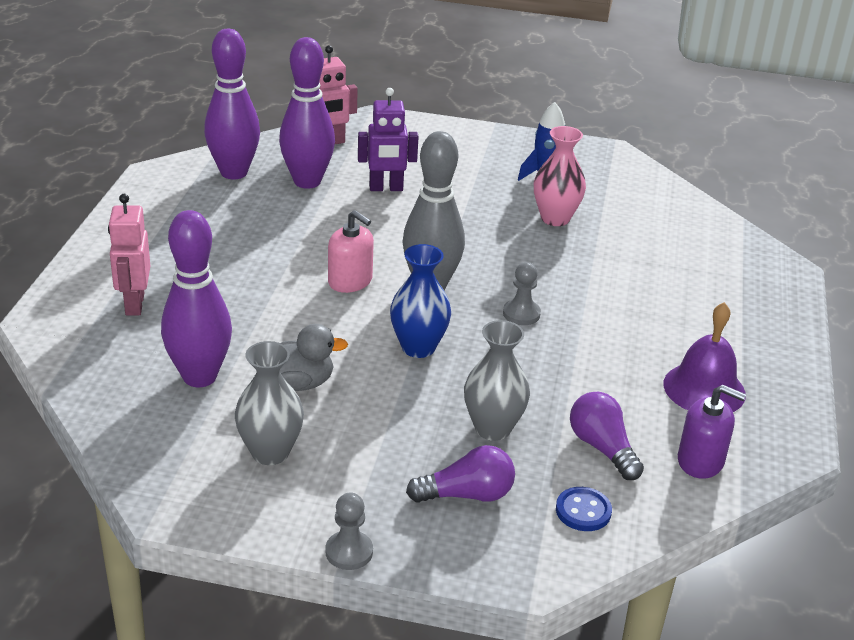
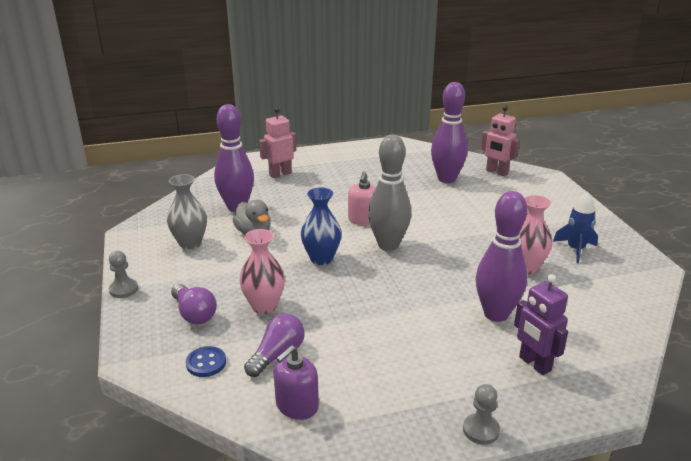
camera: 65 degrees right, 5 degrees down
(234, 172) = (426, 159): purple bowling pin -> purple bowling pin (496, 314)
(386, 188) = (474, 202): purple robot -> purple robot (534, 364)
(492, 428) = (264, 306): grey vase -> pink vase
(521, 314) = (395, 284): grey pawn -> grey pawn (481, 430)
(700, 461) = (297, 405): purple soap dispenser -> purple soap dispenser turned 45 degrees clockwise
(704, 389) = (387, 387): purple bell -> none

